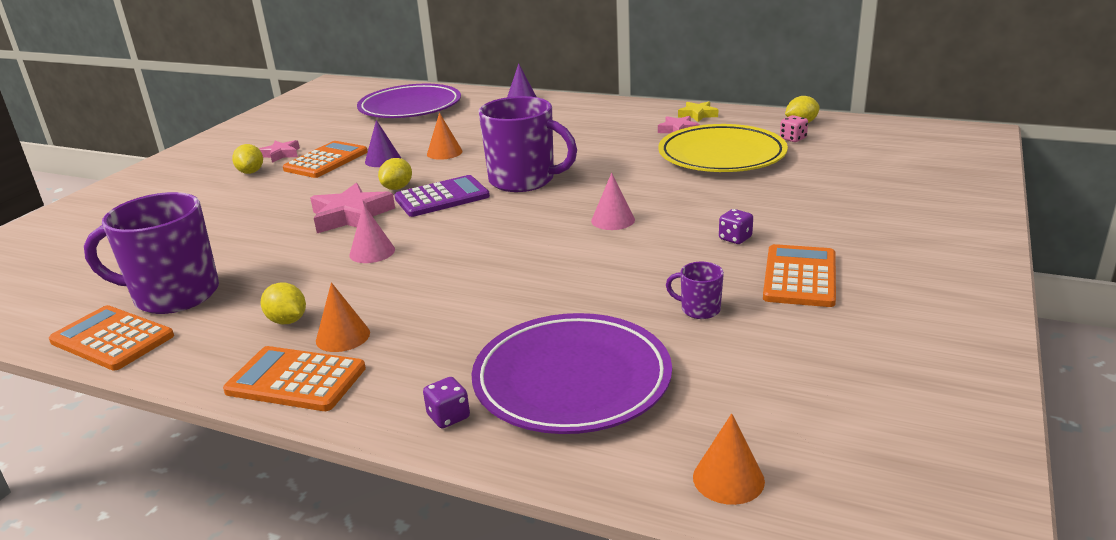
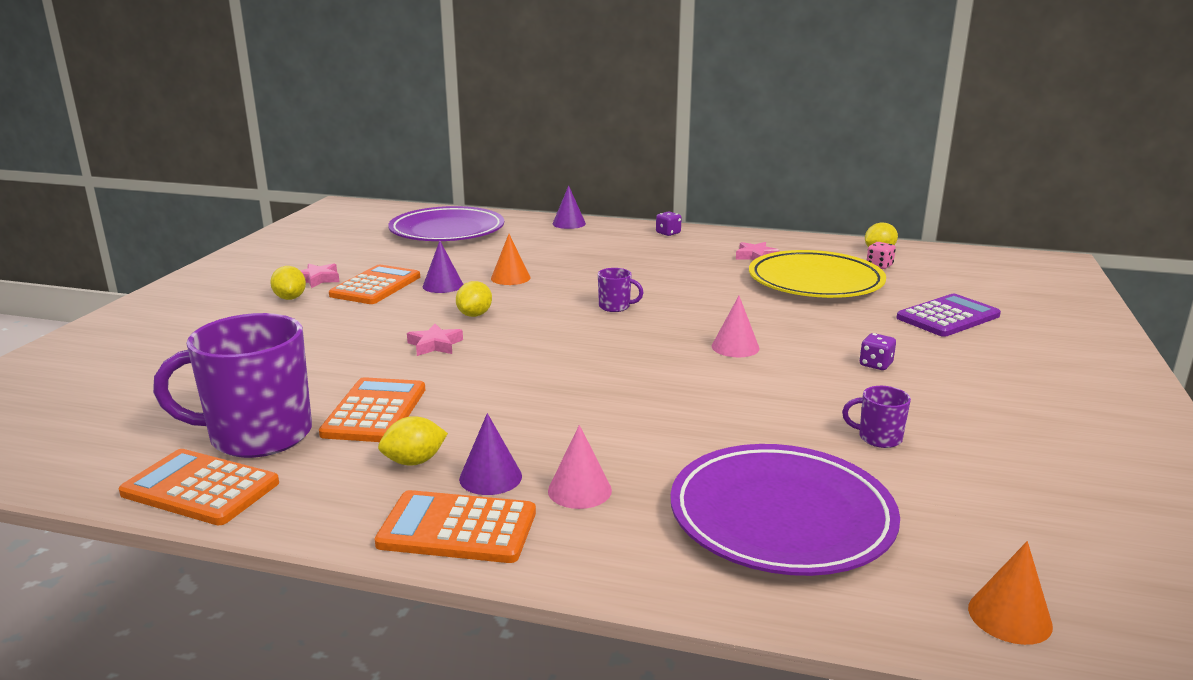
camera: 10 degrees left, 5 degrees down
(287, 321) = (414, 461): yellow lemon -> yellow lemon turned 60 degrees counterclockwise
(343, 336) = (490, 477): orange cone -> purple cone
(351, 216) = (435, 345): pink star -> pink star, size x0.58
(372, 252) = (479, 383): pink cone -> pink cone (579, 490)
(442, 197) = (531, 325): purple calculator -> purple calculator (948, 317)
(448, 417) = (661, 563): purple dice -> purple dice (668, 233)
(524, 180) = (615, 307): purple mug -> purple mug, size x0.43
(698, 115) = (768, 242): yellow star -> none
(800, 277) = (964, 402): orange calculator -> orange calculator (375, 411)

